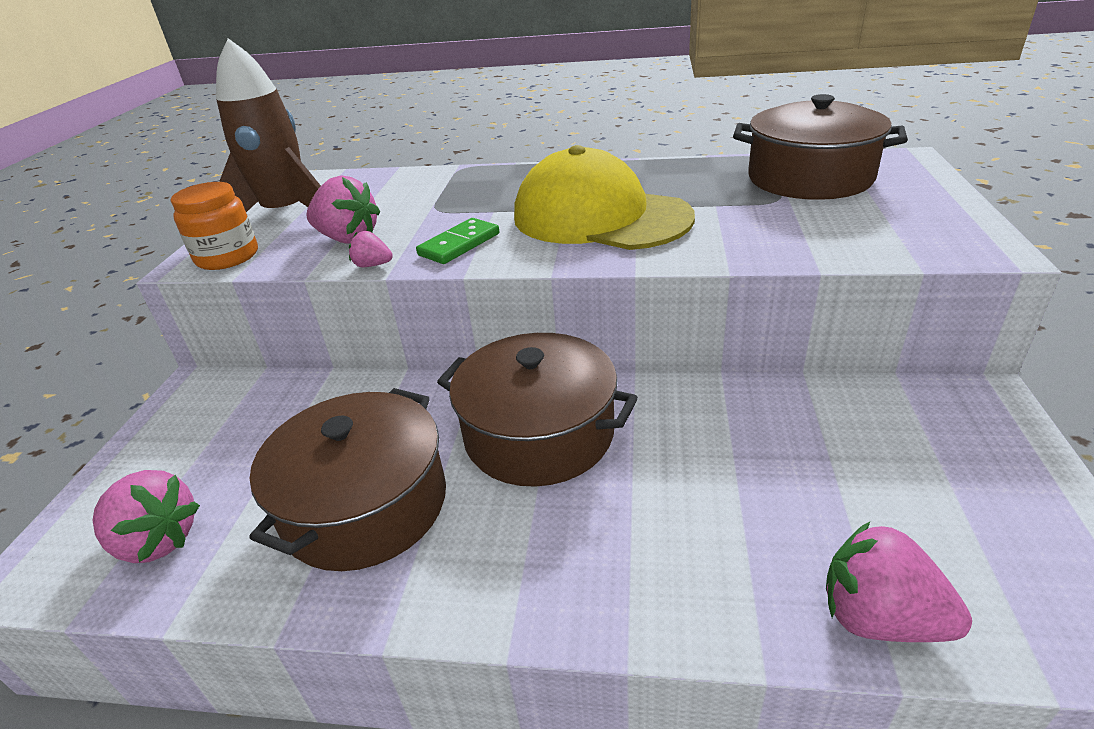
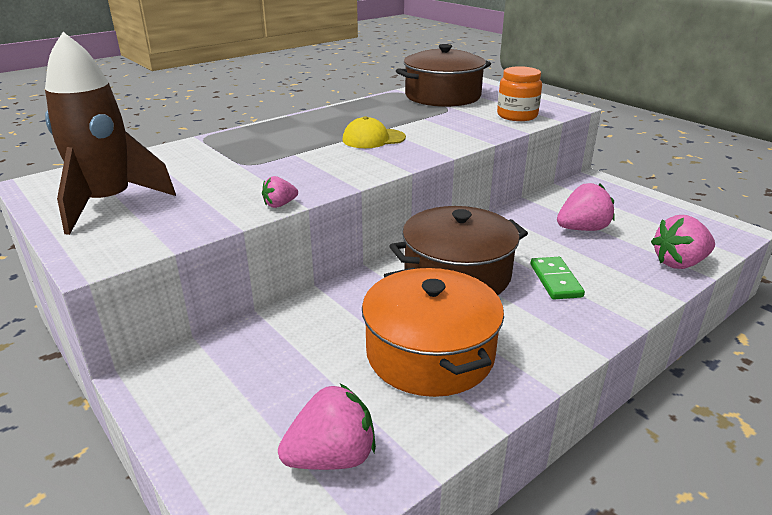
camera: 50 degrees left, 5 degrees down
(227, 257) = (125, 243): orange jar -> orange jar (517, 116)
(348, 239) = (216, 199): pink strawberry -> pink strawberry (582, 229)
(365, 505) = (430, 353): brown pot -> orange pot
(459, 244) = (315, 176): green domino -> green domino (555, 280)
(600, 217) = (373, 139): yellow cap -> yellow cap, size x0.48

